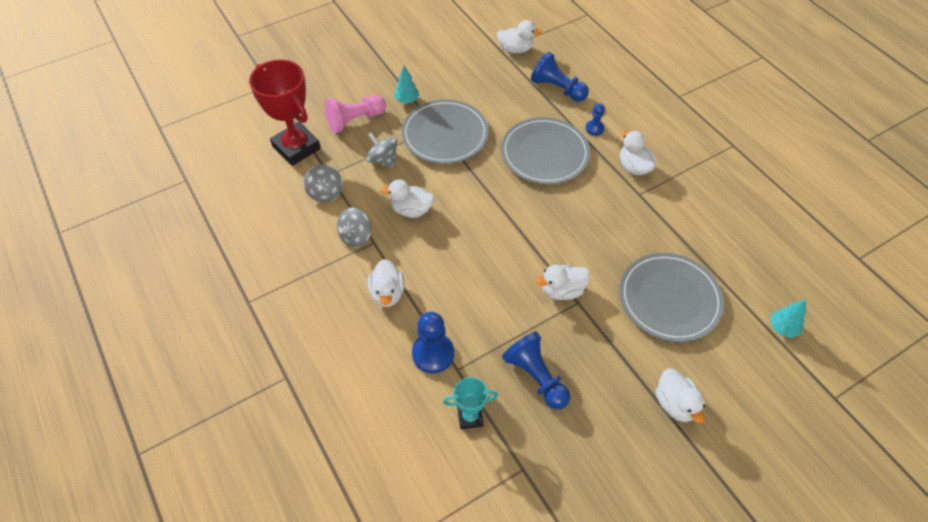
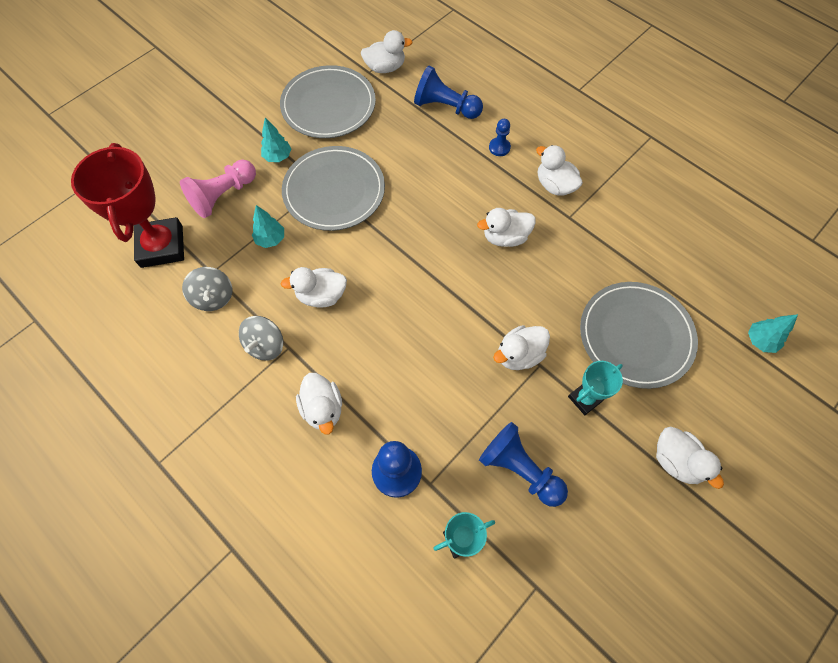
camera: 15 degrees left, 10 degrees up
(296, 147) = (162, 246): red trophy -> red trophy turned 45 degrees clockwise
(383, 160) = (270, 239): grey spinning top -> turquoise tree
(544, 153) = (453, 190): grey plate -> grey plate (328, 105)
(578, 198) = (505, 237): none -> white duck
(609, 337) = (585, 399): none -> turquoise trophy

